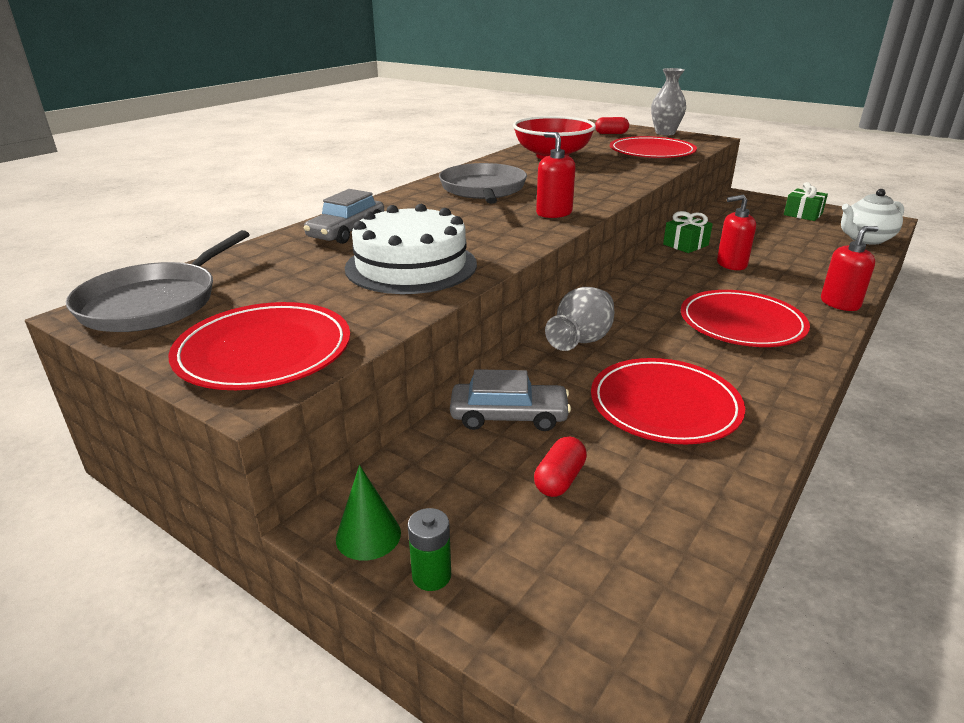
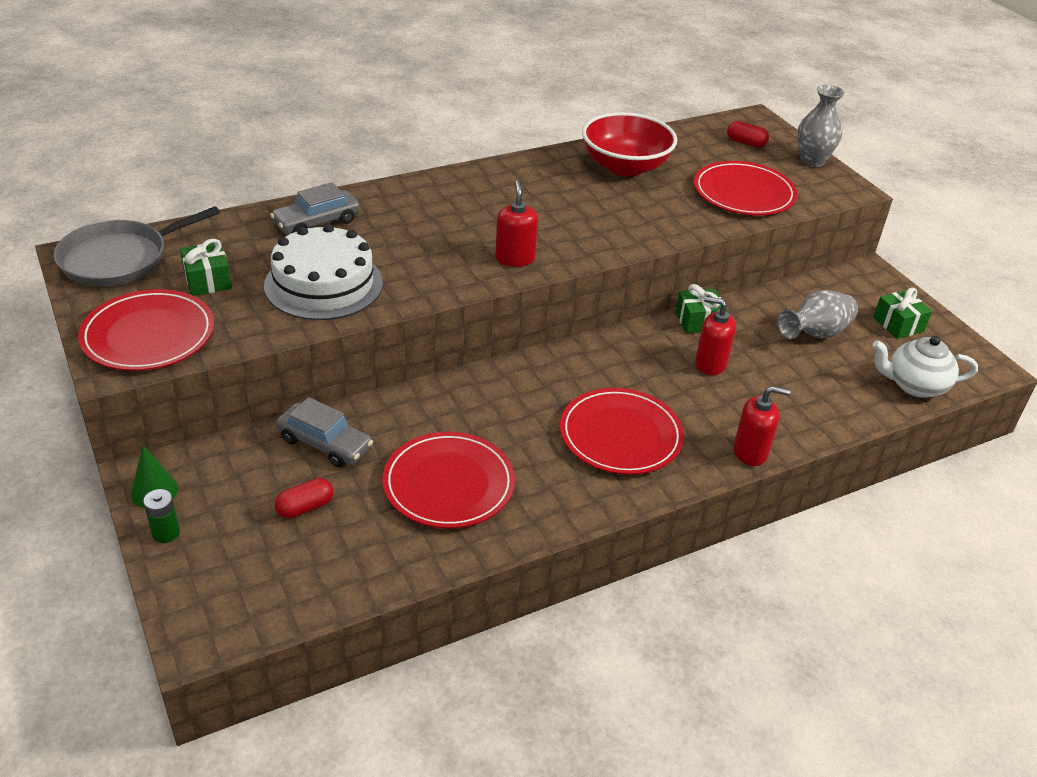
camera: 25 degrees right, 10 degrees up
(283, 293) = (208, 281): none -> green gift
(483, 189) = (492, 201): grey pan -> none
(581, 341) = (457, 397): grey vase -> grey vase (815, 334)

